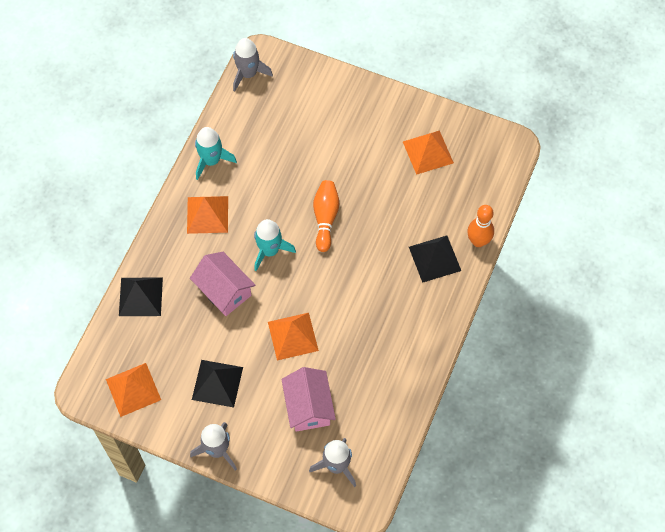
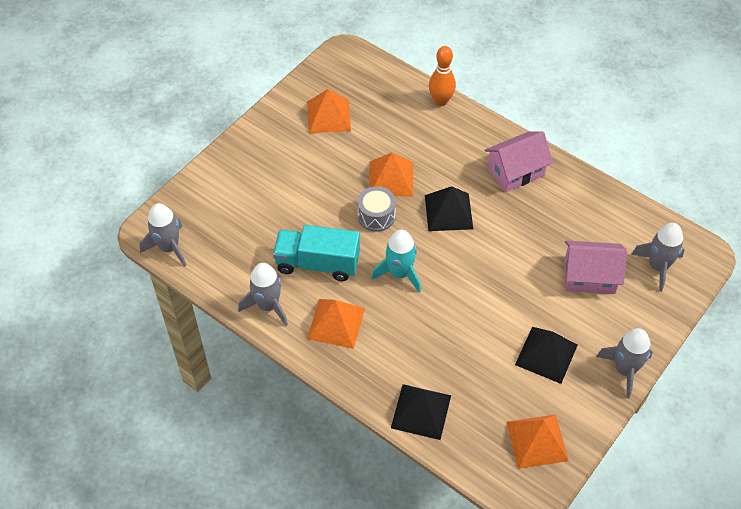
camera: 75 degrees left, 10 degrees down
(211, 161) = (268, 305): turquoise rocket -> grey rocket
(224, 291) = (436, 326): pink house -> pink house (515, 171)
(262, 186) = (317, 263): none -> turquoise truck
(293, 336) = (506, 273): orange pyramid -> orange pyramid (391, 178)
(325, 218) = (376, 216): orange bowling pin -> grey drum
(434, 258) = (449, 138): black pyramid -> black pyramid (448, 212)

